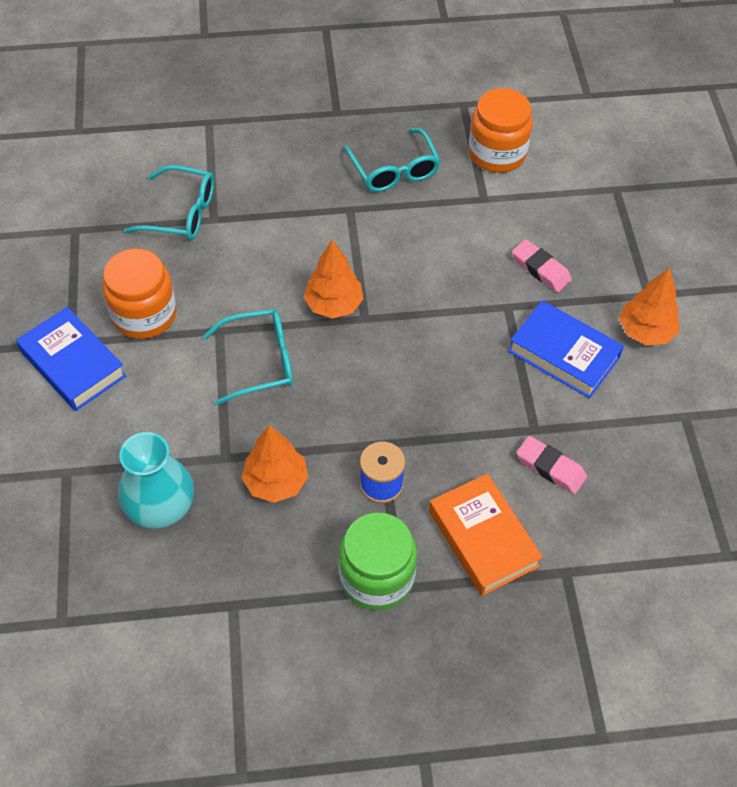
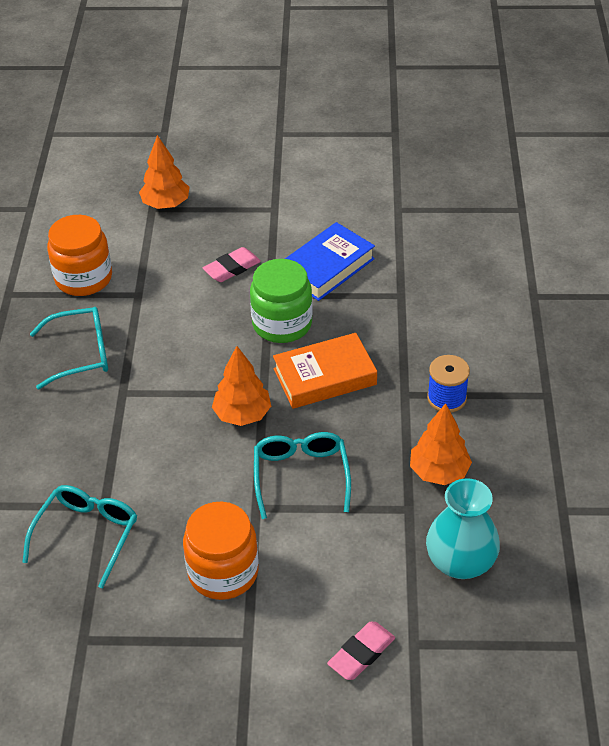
camera: 80 degrees left, 10 degrees down
(73, 364) = (277, 639): blue book -> none
(377, 577) = (537, 409): green jar -> green jar (282, 324)
(483, 538) = (502, 339): orange book -> orange book (324, 376)
(550, 467) = (439, 291): pink eraser -> pink eraser (361, 654)
(645, 331) = (312, 216): orange tree -> orange tree (166, 204)

